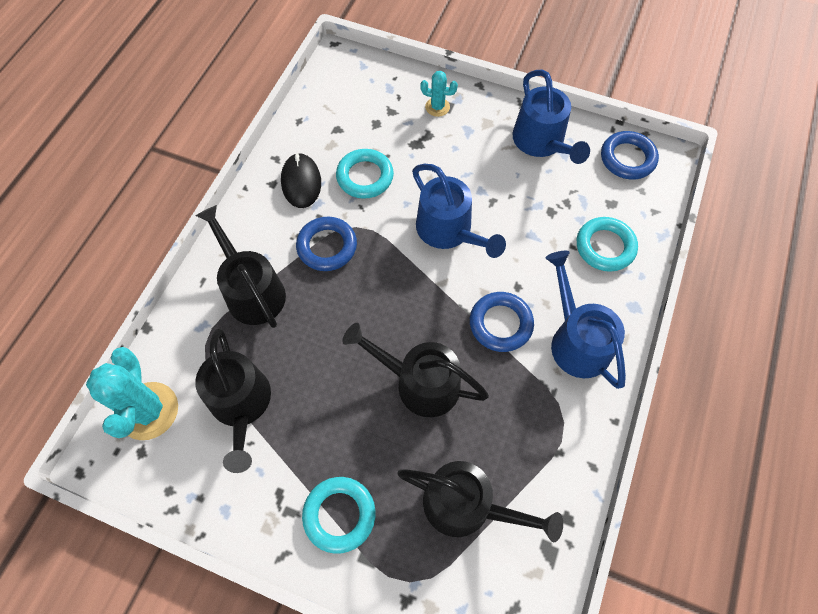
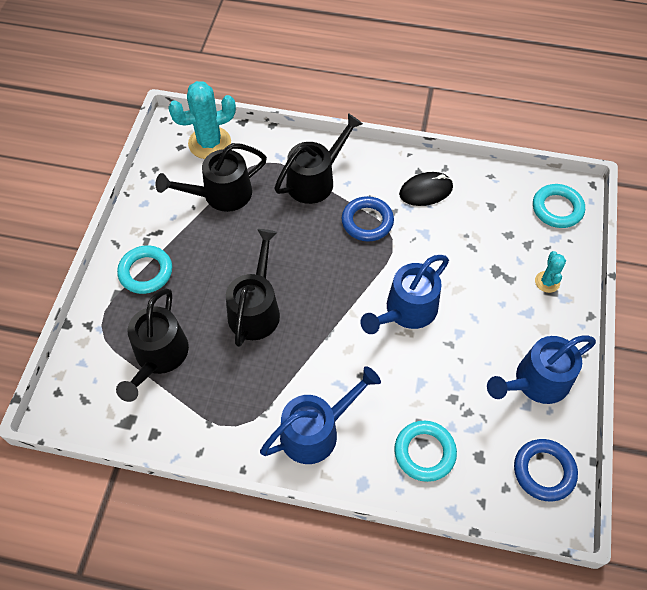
camera: 80 degrees right, 5 degrees down
(365, 177) = (446, 236): turquoise ring -> turquoise ring (557, 209)
(500, 324) = (321, 365): blue ring -> none

